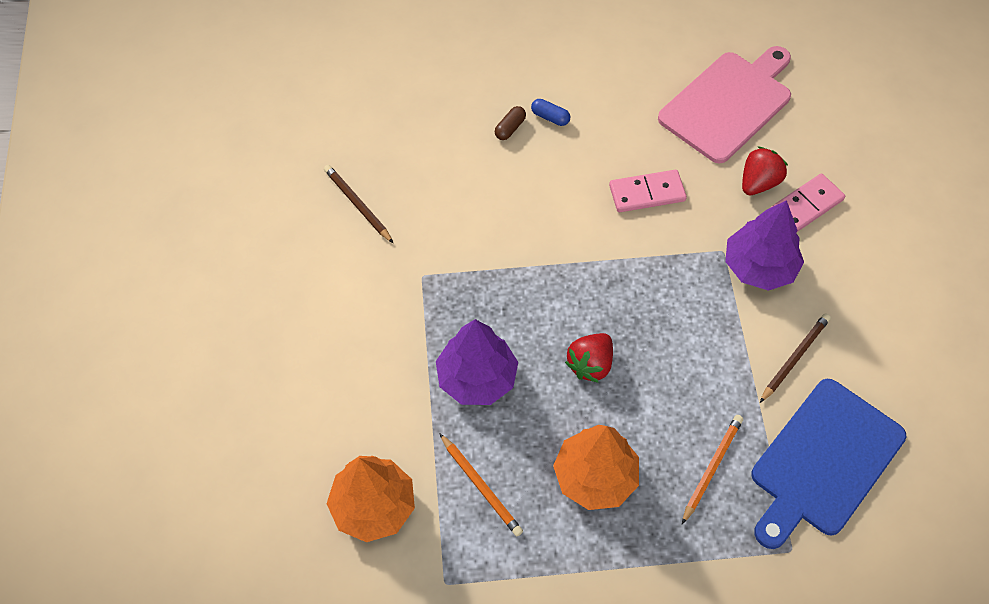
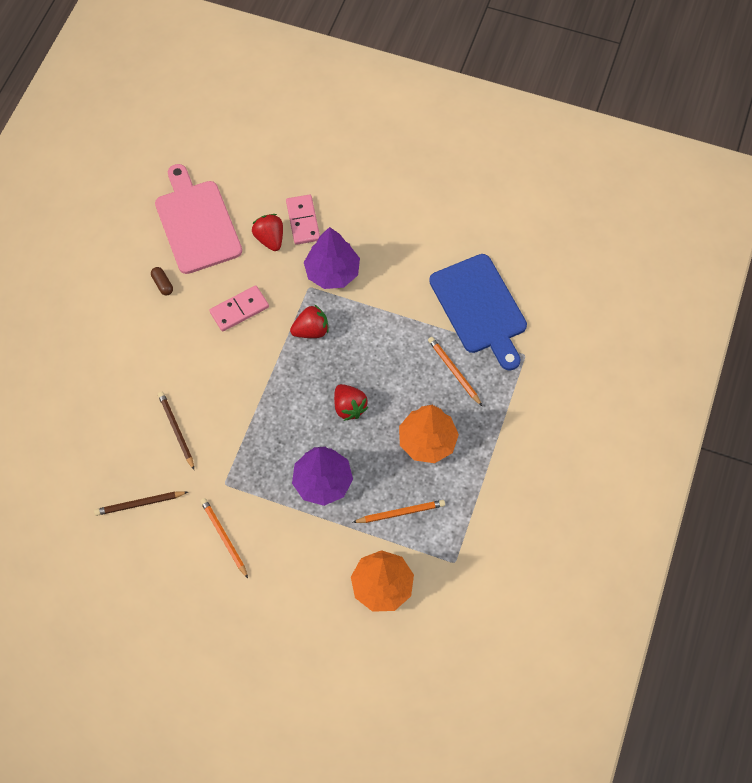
camera: 65 degrees left, 5 degrees up
(356, 304) = (224, 537): none -> orange pencil
(510, 128) = (133, 371): brown capsule -> brown capsule (162, 284)
(550, 117) = (140, 341): blue capsule -> none
(647, 193) = (239, 310): pink domino -> pink domino turned 45 degrees clockwise
(667, 278) = (311, 330): none -> red strawberry
(794, 358) = (406, 287): brown pencil -> brown pencil (176, 430)

